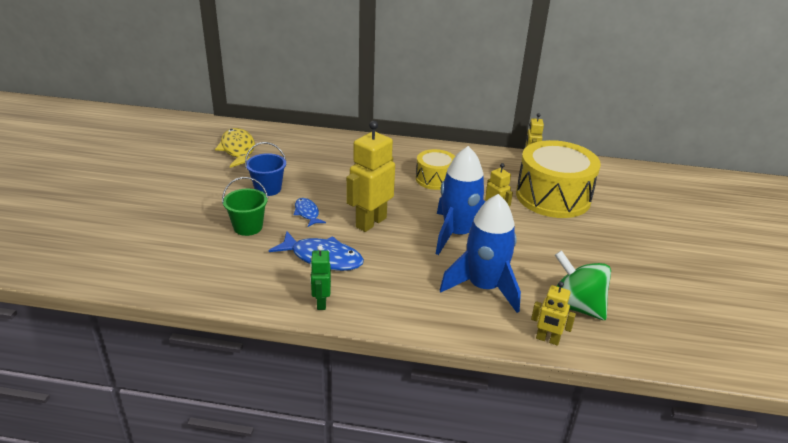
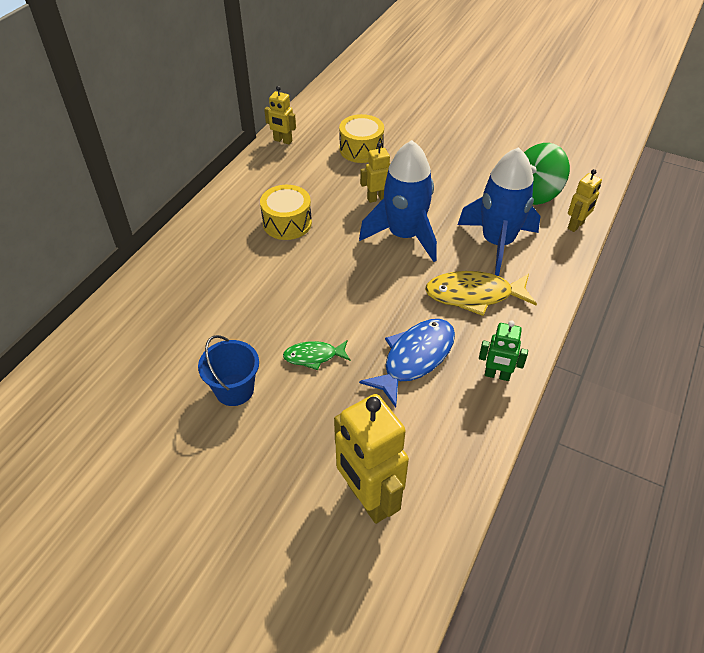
camera: 70 degrees left, 15 degrees up
(238, 150) = (97, 412): yellow fish -> yellow fish (474, 295)
(248, 227) = (323, 426): green bucket -> none
(307, 213) = (313, 356): blue fish -> green fish
(370, 222) = (356, 300): yellow robot -> yellow robot (368, 499)
(553, 197) = (361, 149): yellow drum -> yellow drum, size x0.55

